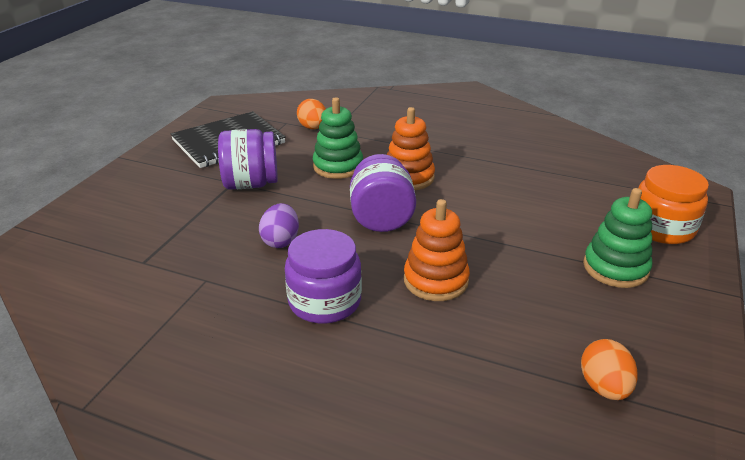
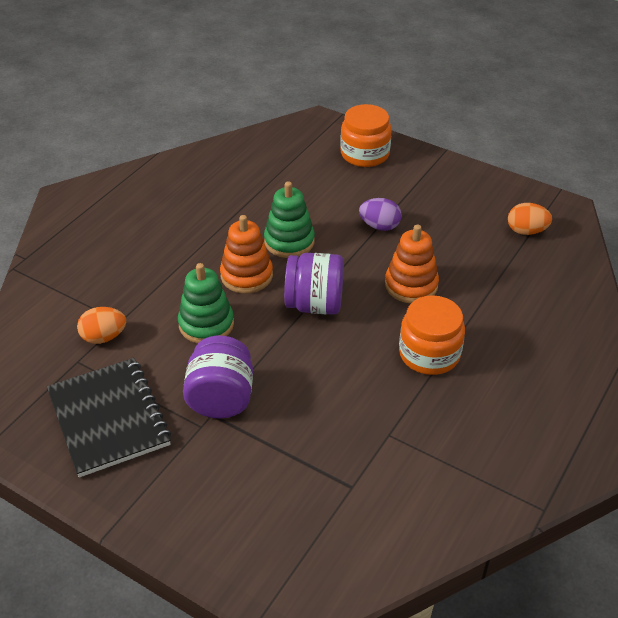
camera: 80 degrees left, 10 degrees up
(281, 241) = (336, 378): purple egg -> purple egg (379, 226)
(324, 301) = (429, 354): purple jar -> orange jar
(615, 268) = (410, 191): green stacking toy -> green stacking toy (289, 241)

